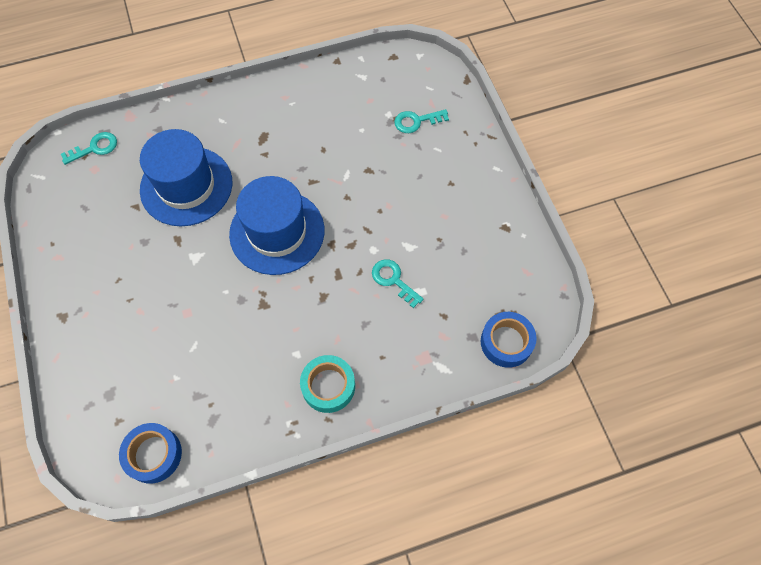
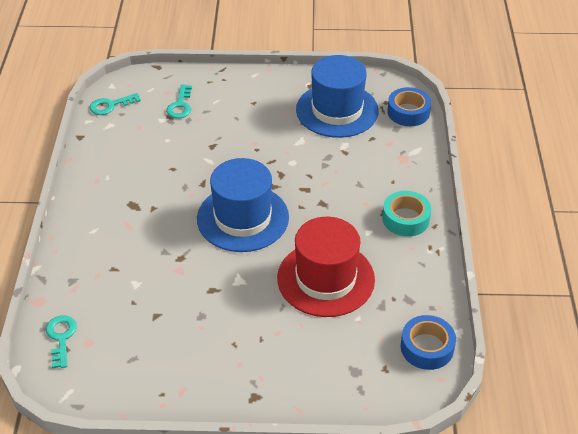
camera: 70 degrees left, 20 degrees down
(186, 186) = (155, 271): blue hat -> blue hat (337, 110)
(218, 332) = (325, 279): none -> red hat
(393, 280) = (327, 158): turquoise key -> turquoise key (110, 105)

